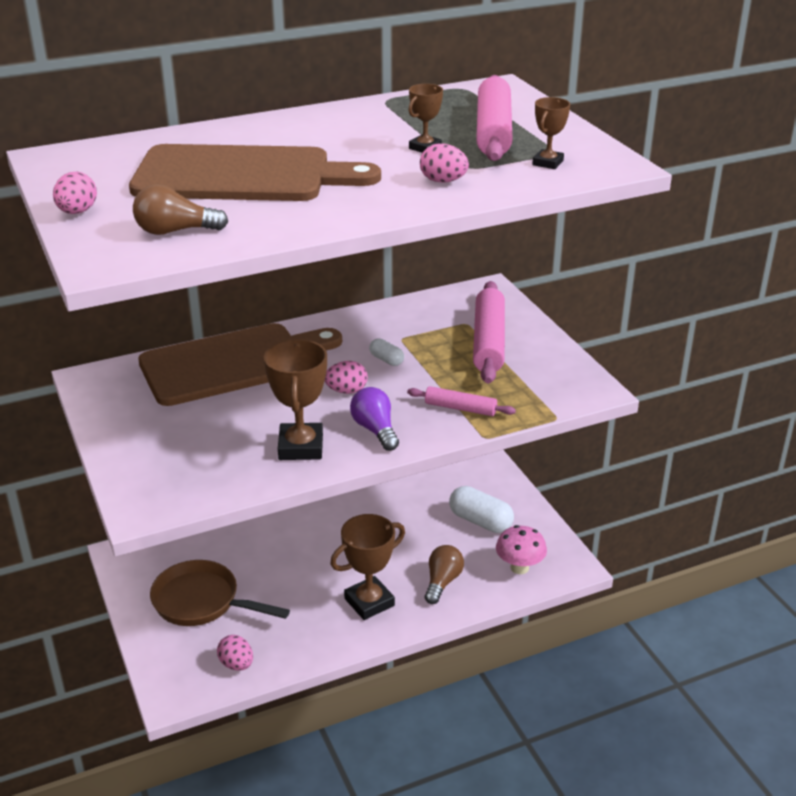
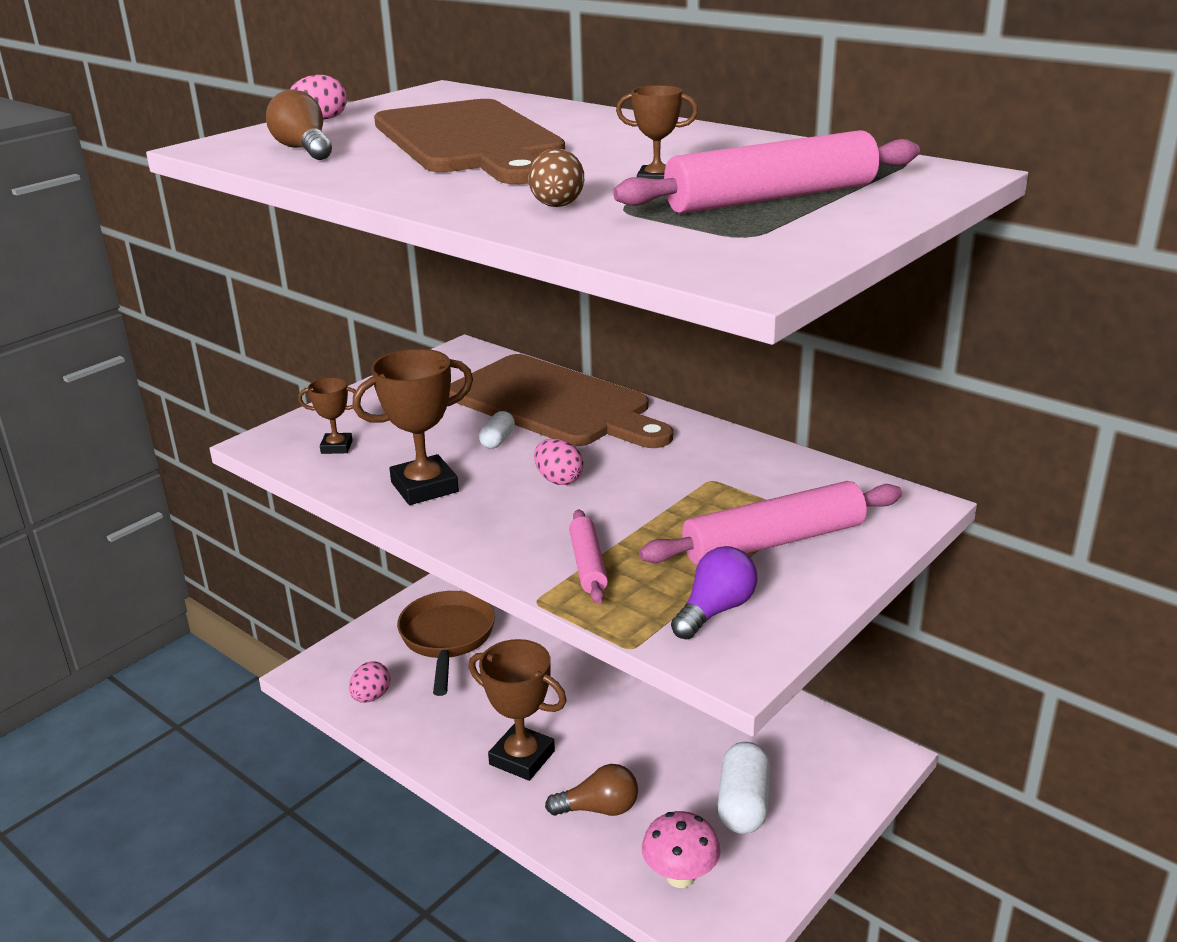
camera: 65 degrees right, 5 degrees down
(375, 430) = (492, 520): purple light bulb -> purple light bulb (715, 610)
(386, 360) = (651, 484): white capsule -> white capsule (497, 440)
(443, 181) = (557, 206): pink egg -> brown egg
(548, 163) = (698, 240): brown trophy -> brown trophy (336, 447)

